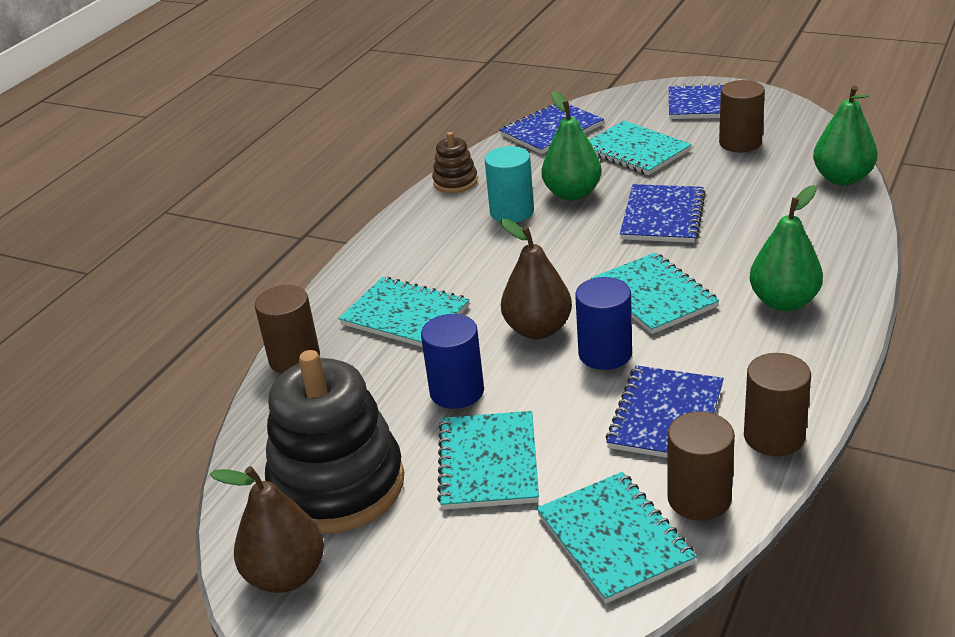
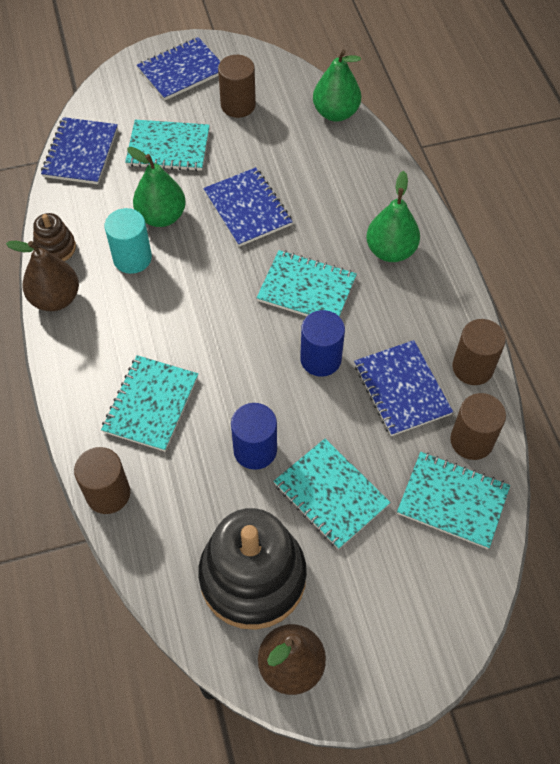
camera: 45 degrees left, 25 degrees up
(405, 315) = (151, 404): turquoise notebook -> turquoise notebook turned 60 degrees counterclockwise
(538, 329) = (258, 363): brown pear -> brown pear (55, 298)

